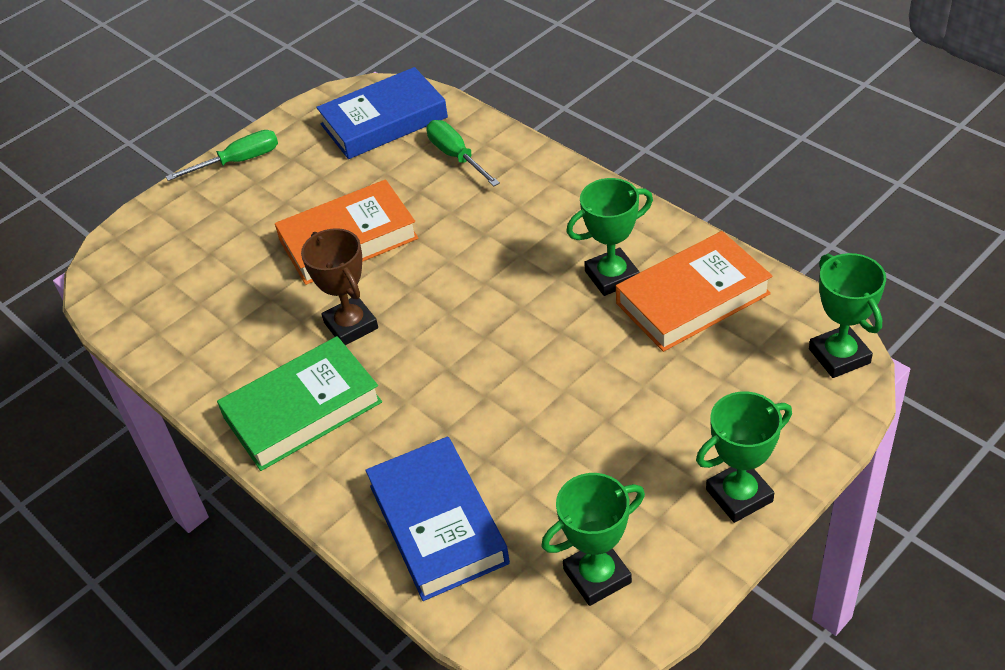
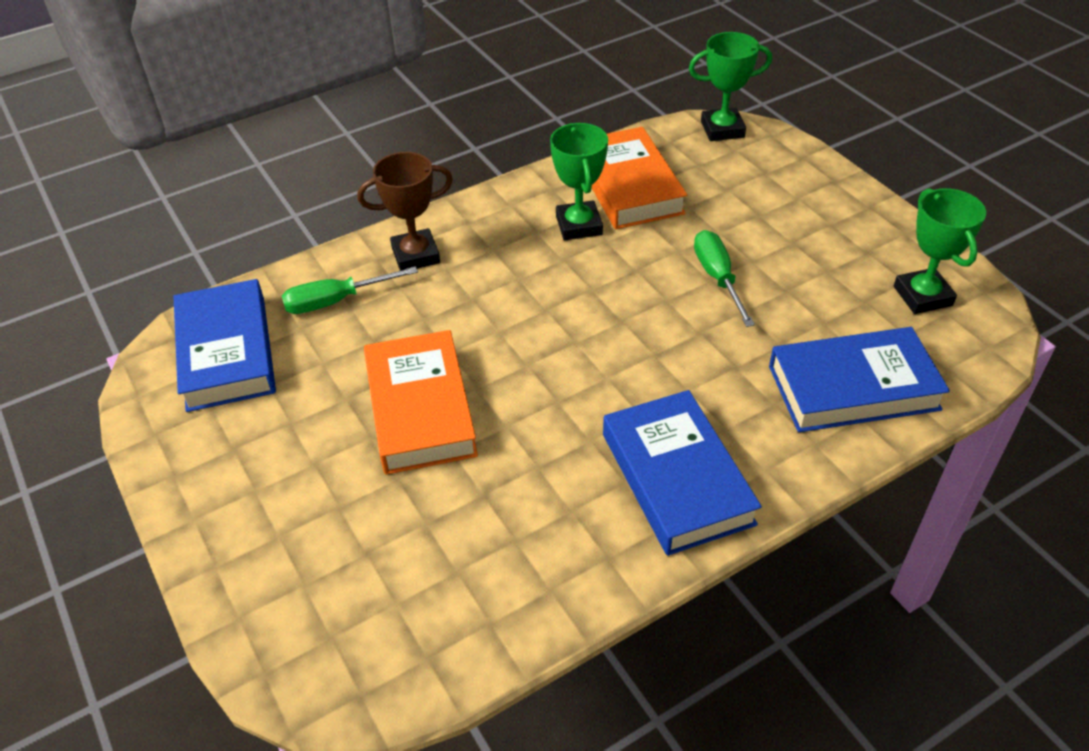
camera: 80 degrees left, 0 degrees up
(239, 161) = (198, 506): green screwdriver -> green screwdriver (717, 278)
(302, 410) = (676, 478): green book -> blue book
(351, 325) = (563, 422): brown trophy -> brown trophy (415, 255)
(739, 495) = (851, 206): green trophy -> none

